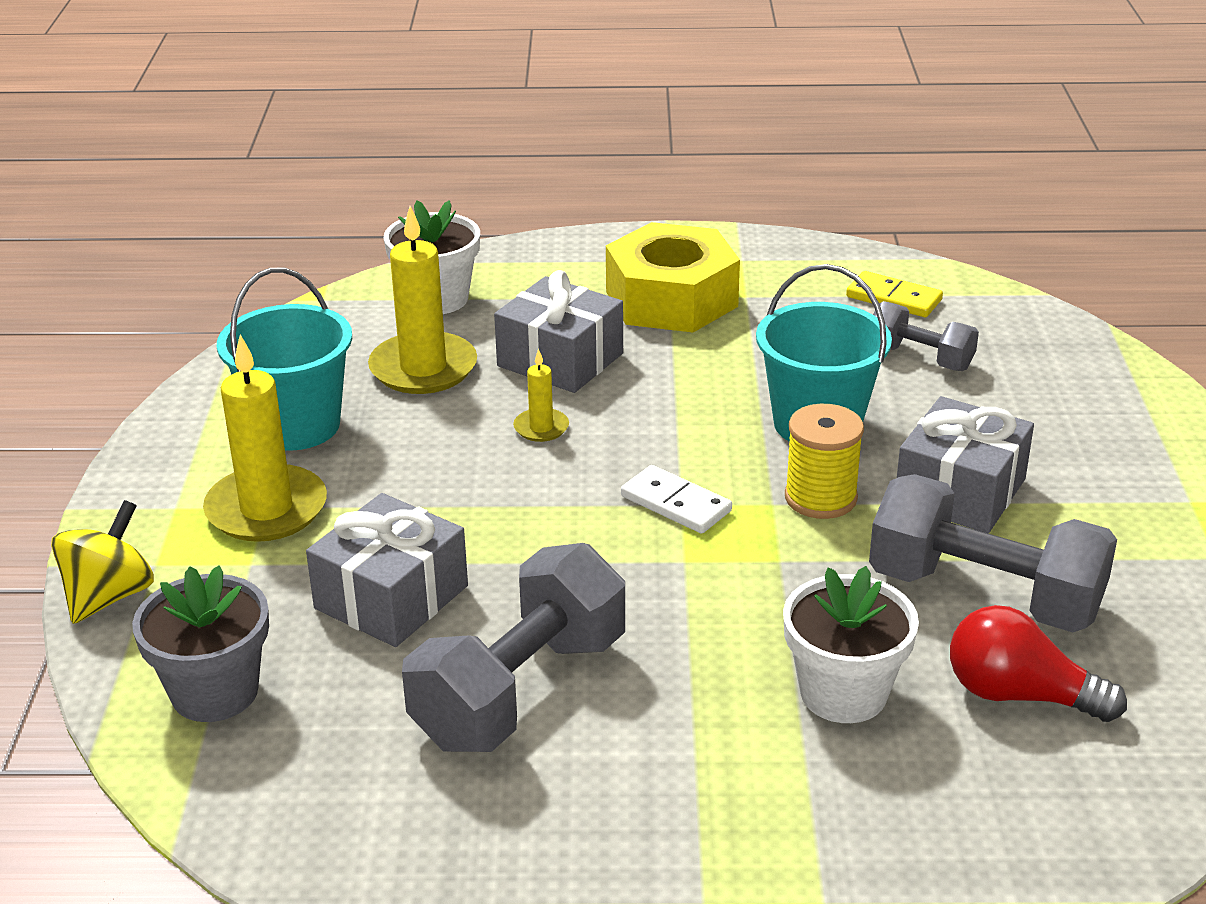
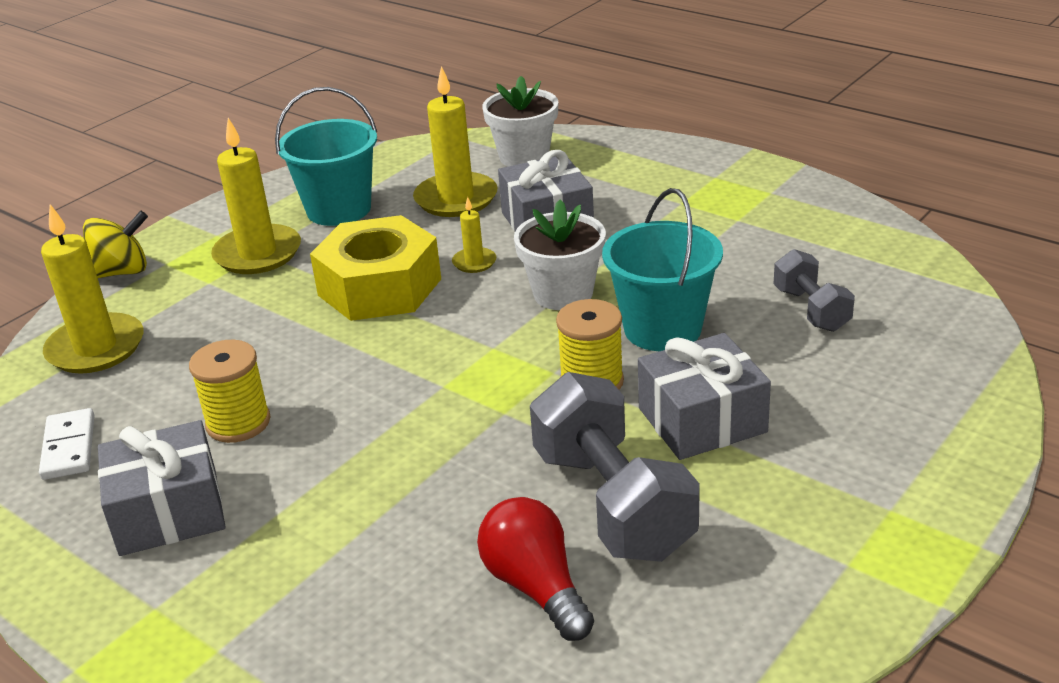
camera: 40 degrees right, 0 degrees up
(215, 692) = (96, 348): grey flower pot -> yellow candle
(391, 597) = (249, 334): grey gift -> grey gift (169, 512)
(520, 691) = (238, 423): grey dumbbell -> yellow spool
(671, 299) = (679, 205): yellow nut -> yellow nut (379, 287)
(676, 503) = (489, 345): white domino -> white domino (69, 447)
(843, 693) = (419, 522): white flower pot -> white flower pot (563, 293)
(893, 298) = (852, 258): yellow domino -> none

